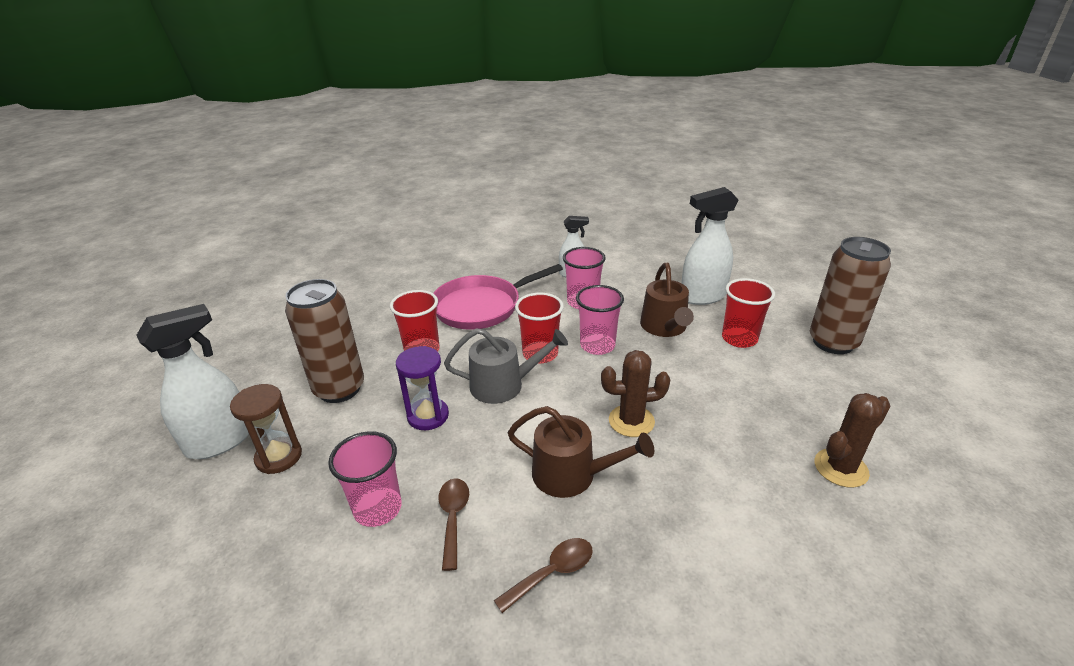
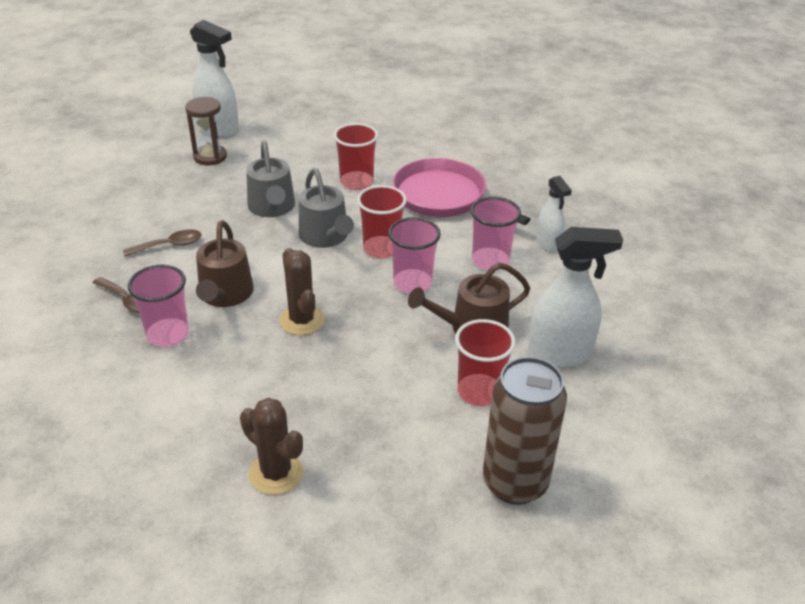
camera: 70 degrees right, 5 degrees up
(339, 389) = (289, 158): brown can -> none
(378, 508) = (172, 211): pink cup -> pink cup (168, 334)
(428, 416) = (272, 207): purple hourglass -> grey watering can
(702, 297) = (560, 355): white spray bottle -> white spray bottle turned 120 degrees clockwise

